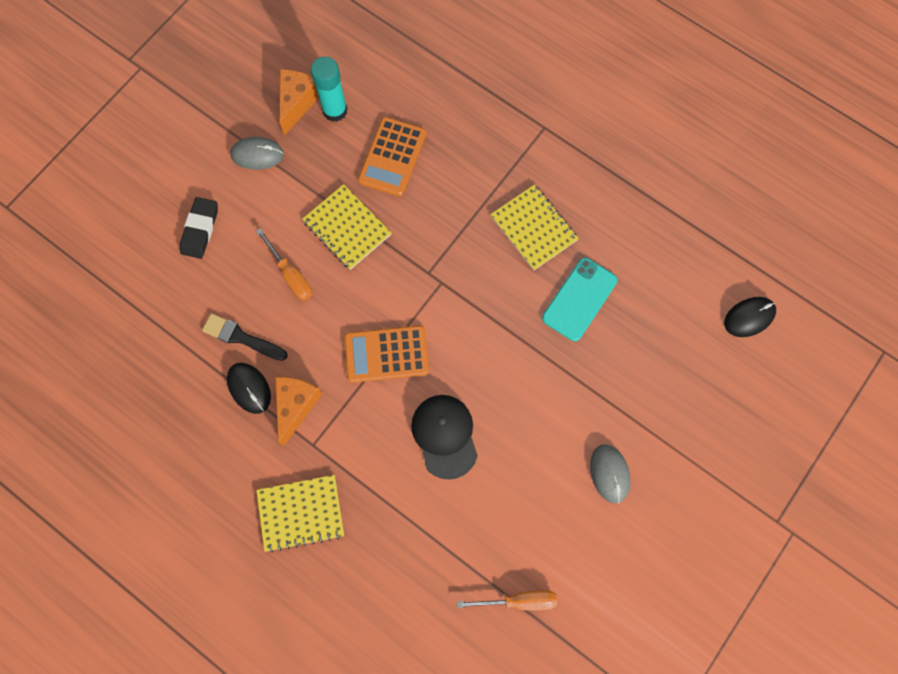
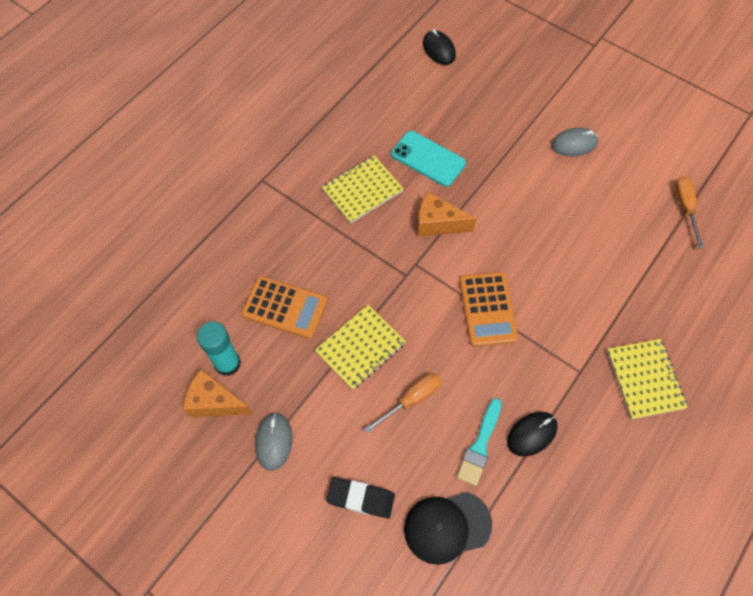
camera: 90 degrees left, 10 degrees down
(242, 337) = (480, 445): black brush -> turquoise brush
(296, 405) = (544, 388): orange cheese -> orange cheese (437, 224)
(444, 436) = (558, 261): black cap -> black cap (447, 527)

